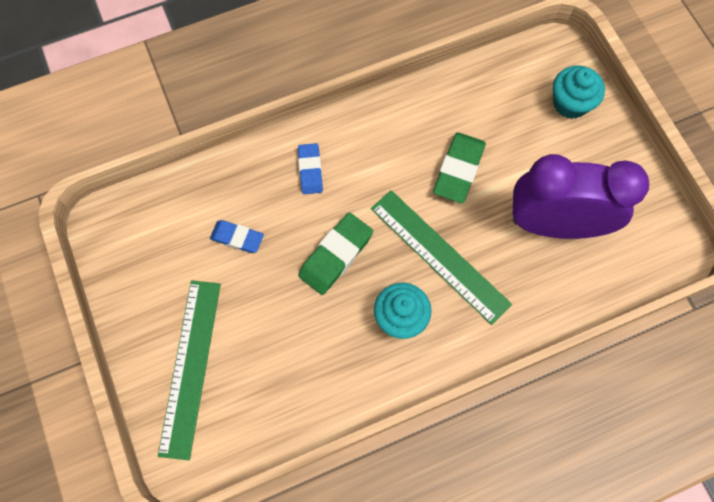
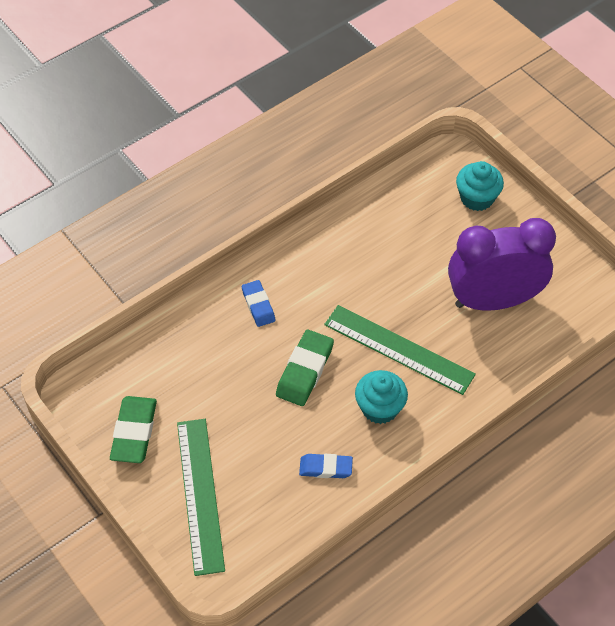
camera: 15 degrees left, 15 degrees down
(237, 238) = (208, 377): blue eraser -> blue eraser (325, 468)
(459, 170) = (394, 275): green eraser -> green eraser (134, 432)

